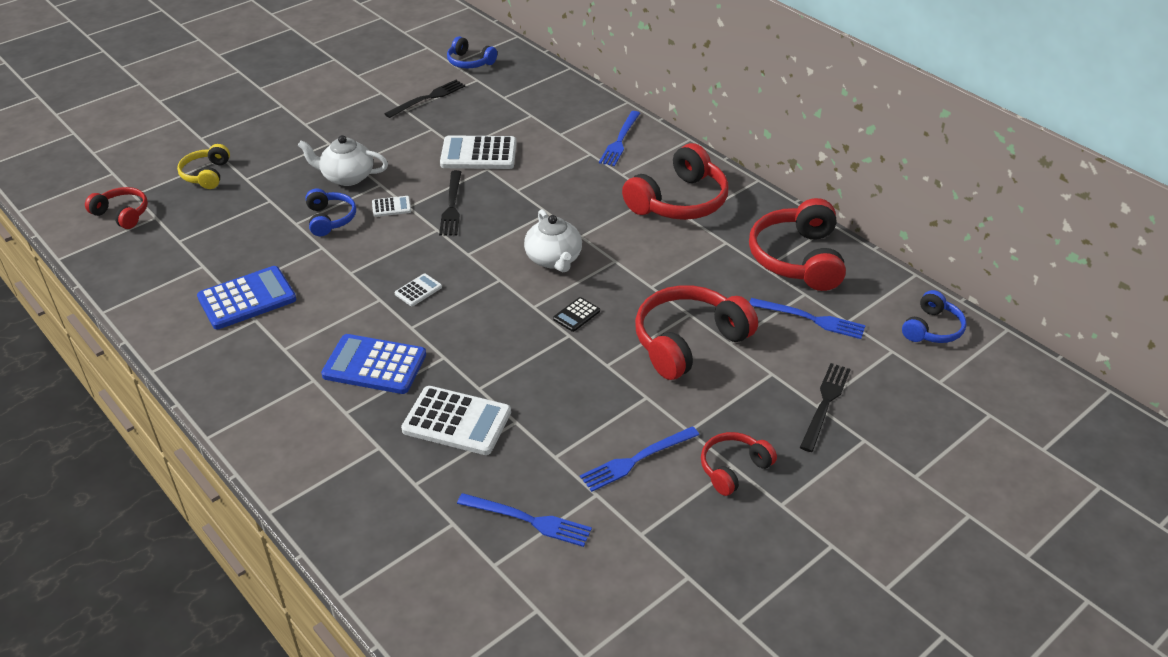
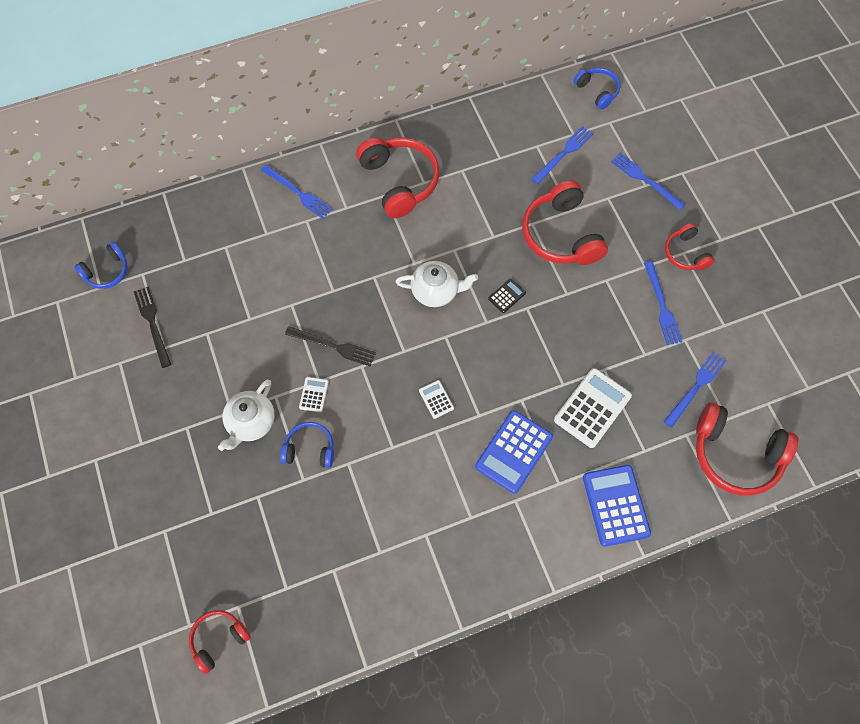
camera: 70 degrees left, 25 degrees up
(206, 174) = (187, 550): yellow headphones -> none
(247, 299) = (395, 537): blue calculator -> blue calculator (616, 505)
(478, 154) = (266, 305): white calculator -> none
(576, 315) = (507, 296): black calculator -> black calculator turned 105 degrees counterclockwise
(798, 259) = (498, 134): red headphones -> red headphones (735, 454)
(825, 404) = (645, 180): black fork -> blue fork

